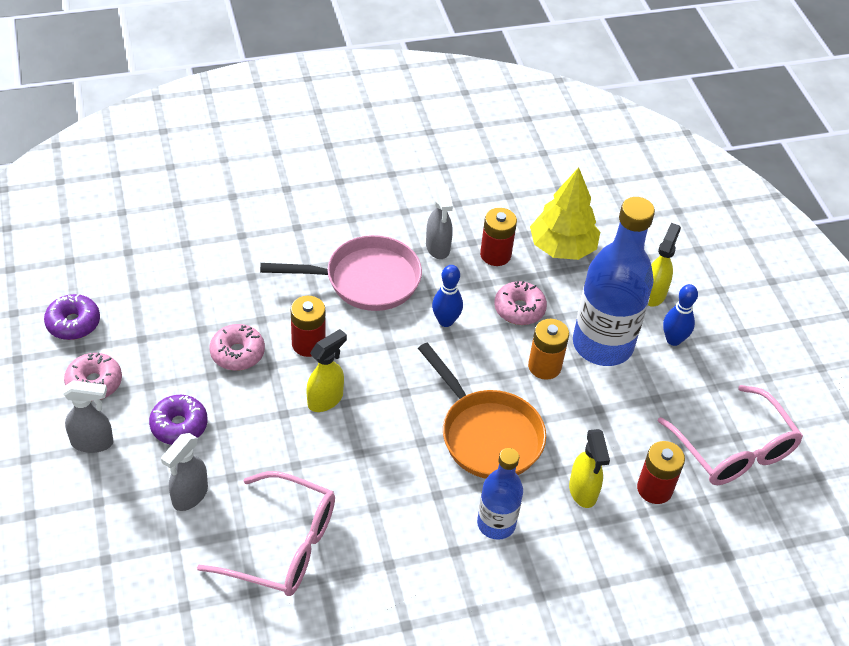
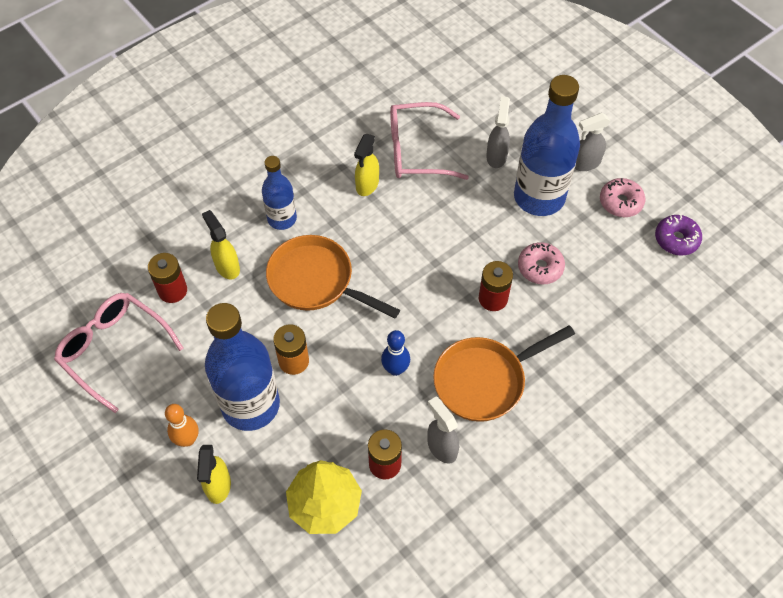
camera: 160 degrees right, 10 degrees up
(179, 425) = (539, 197): purple donut -> blue bottle
(326, 399) = (451, 259): yellow spray bottle -> yellow spray bottle (367, 185)
(366, 280) = (484, 380): pink pan -> orange pan
(519, 309) = (337, 410): pink donut -> none
(673, 340) = (187, 439): blue bowling pin -> orange bowling pin

